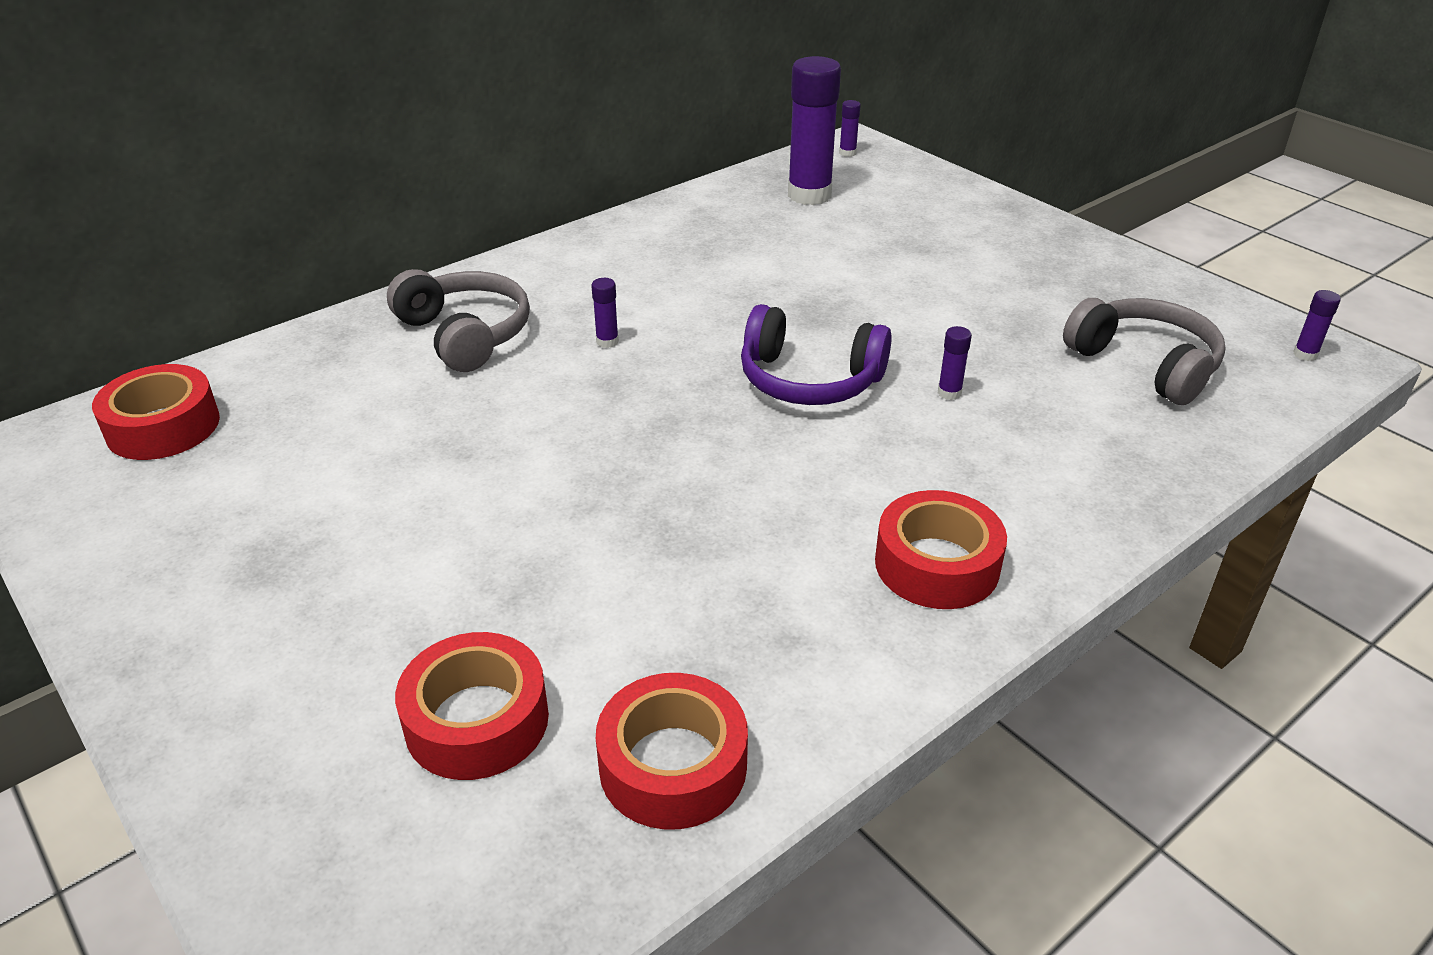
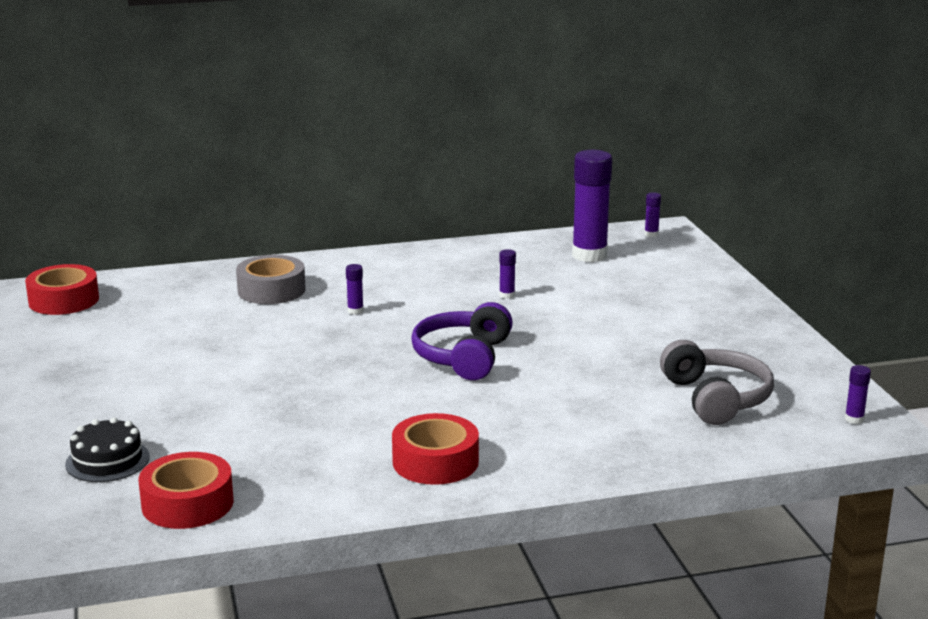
camera: 25 degrees right, 15 degrees down
(465, 335) = (271, 290): grey headphones -> grey tape
(477, 720) = (107, 460): red tape -> black cake
(809, 380) = (463, 357): purple headphones -> purple headphones turned 60 degrees clockwise
(949, 393) = (551, 383): purple glue stick -> purple glue stick (507, 295)

